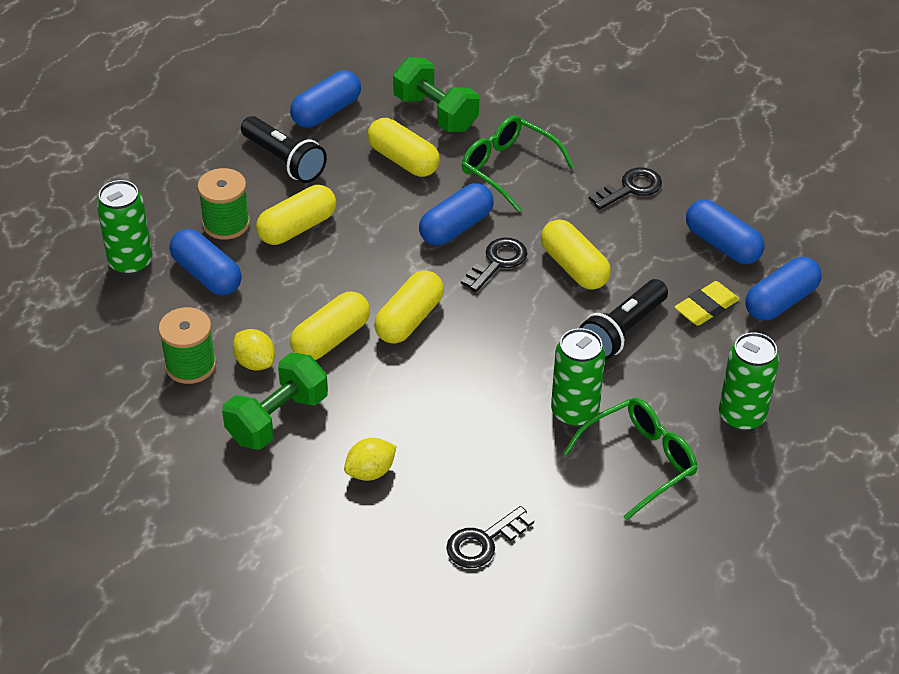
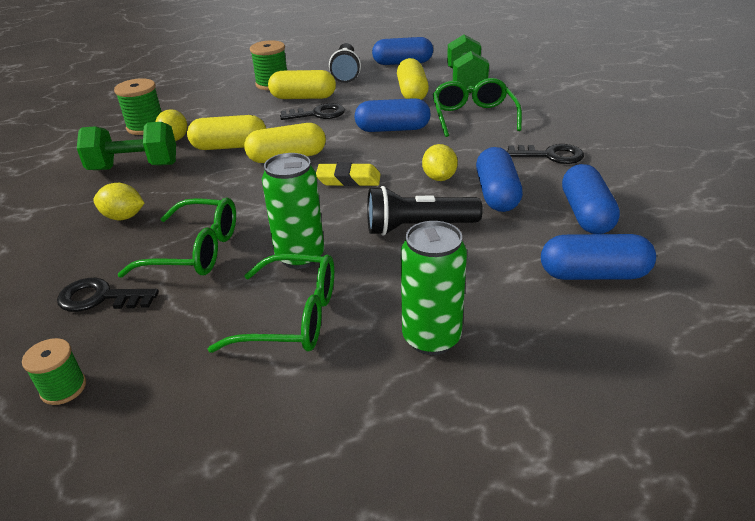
camera: 45 degrees right, 10 degrees down
(130, 263) = (203, 81): green can -> none
(207, 275) = (225, 98): blue capsule -> blue capsule (497, 194)
(487, 460) = (195, 251): none -> green glasses
(497, 262) = (390, 154): black key -> black key (318, 114)
(572, 606) = (63, 388): none -> green spool
(574, 267) = (439, 178): yellow capsule -> yellow lemon
(706, 307) = (512, 246): yellow eraser -> yellow eraser (348, 180)

